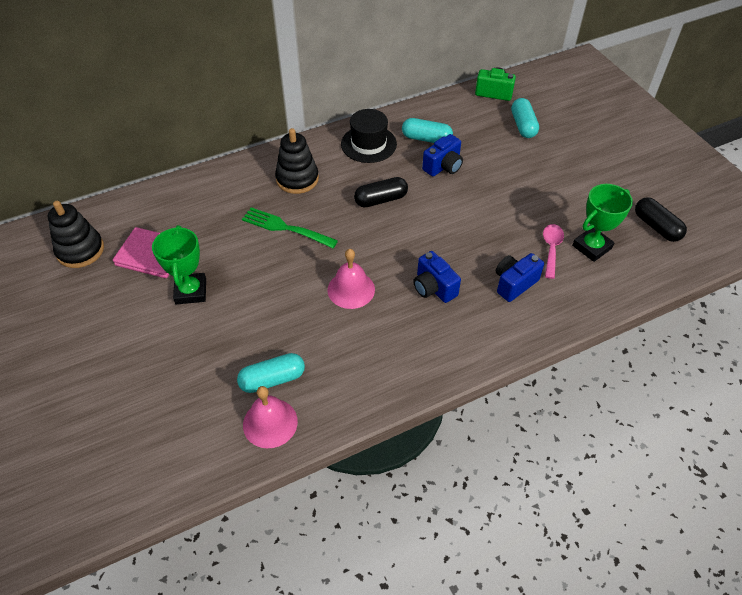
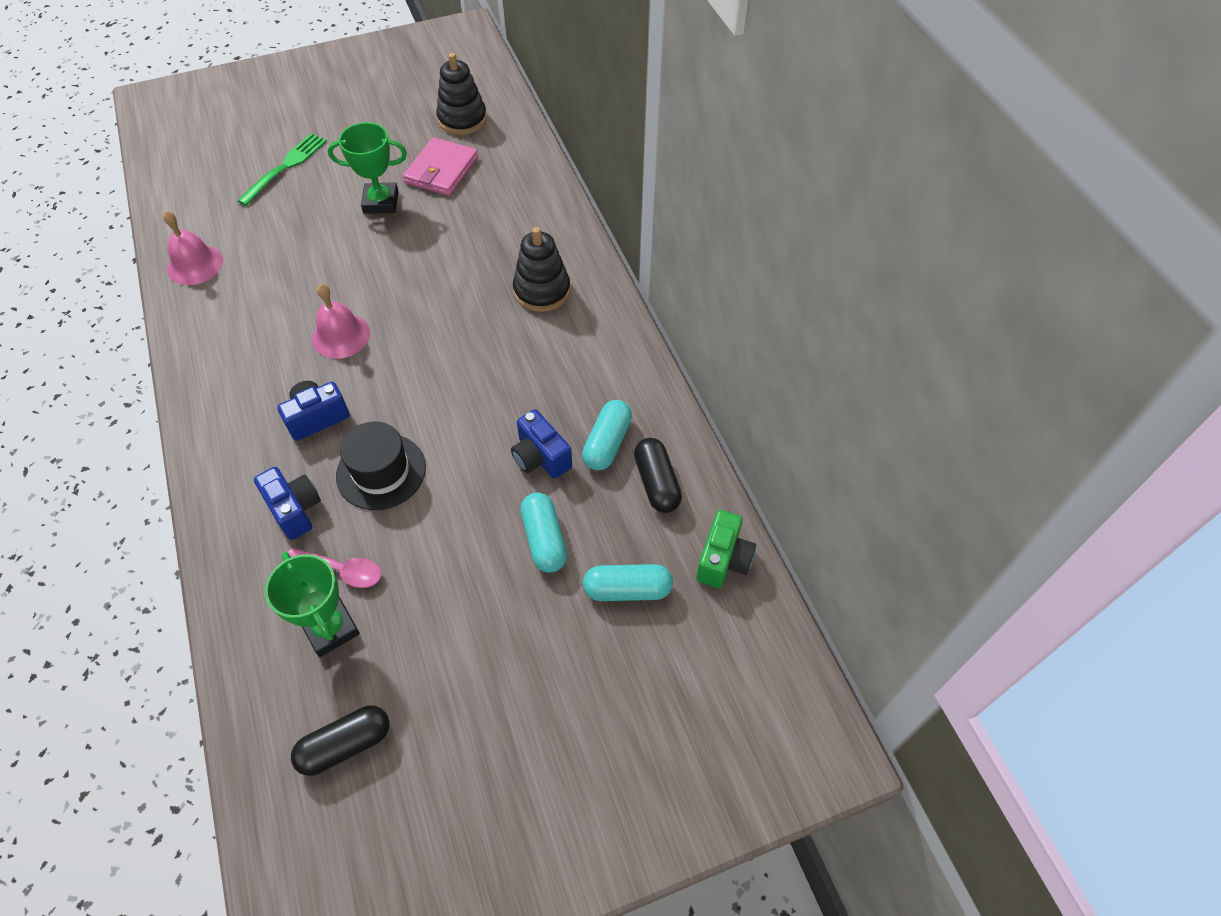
camera: 95 degrees right, 5 degrees up
(272, 379) = (244, 266): turquoise capsule -> turquoise capsule (544, 539)
(286, 228) = (456, 279): green fork -> green fork (285, 167)
(368, 144) = (603, 370): black hat -> black hat (381, 471)
(381, 200) = (485, 376): black capsule -> black capsule (656, 483)

